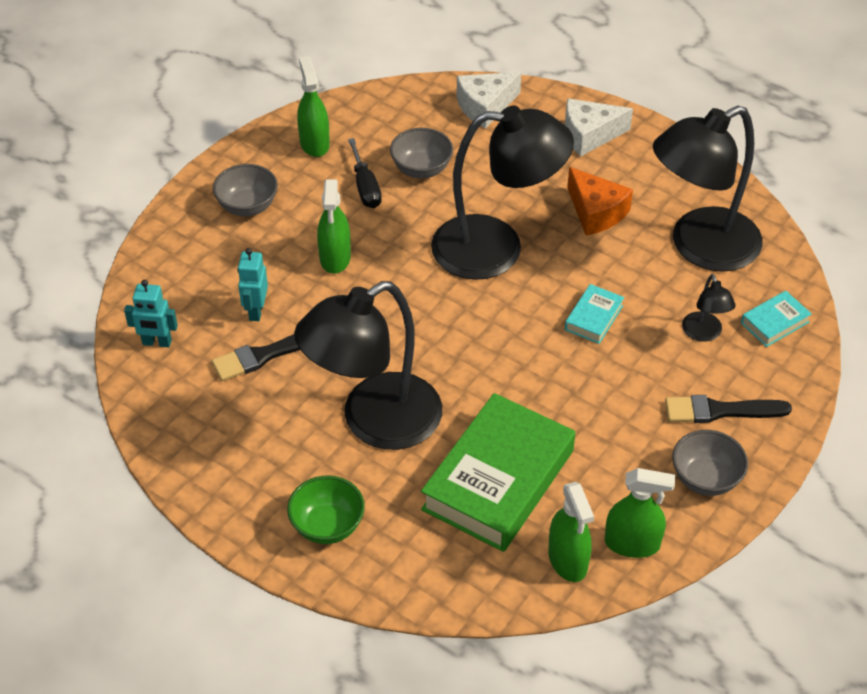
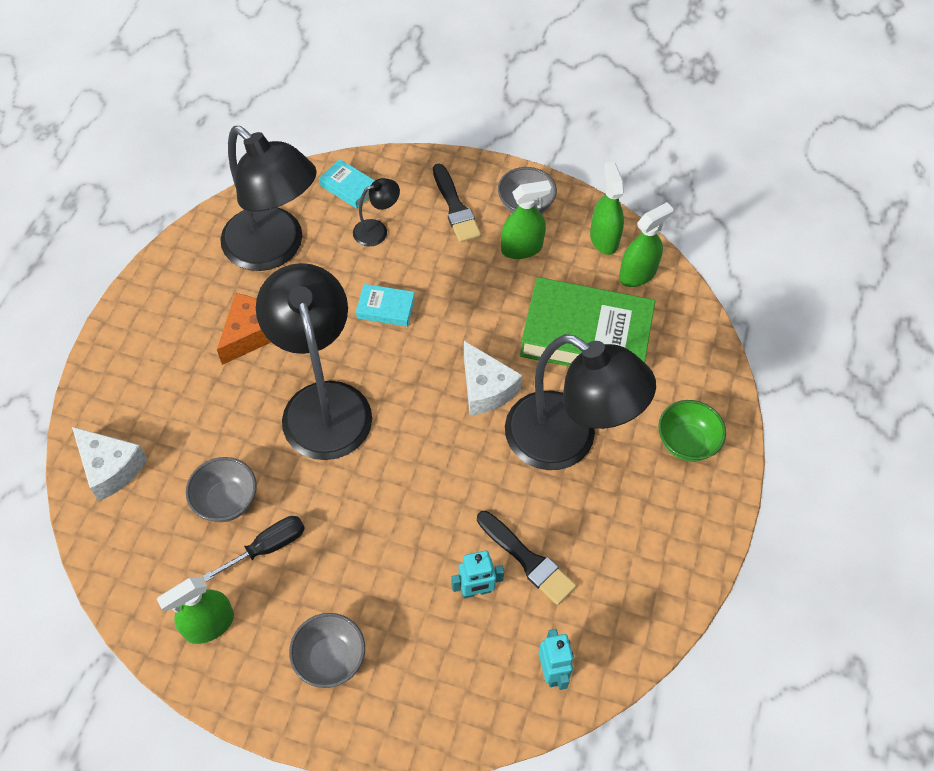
camera: 110 degrees left, 10 degrees up
(335, 258) = (380, 541): green spray bottle -> green spray bottle (521, 248)
(589, 135) = (139, 363): white cheese -> white cheese (486, 388)

